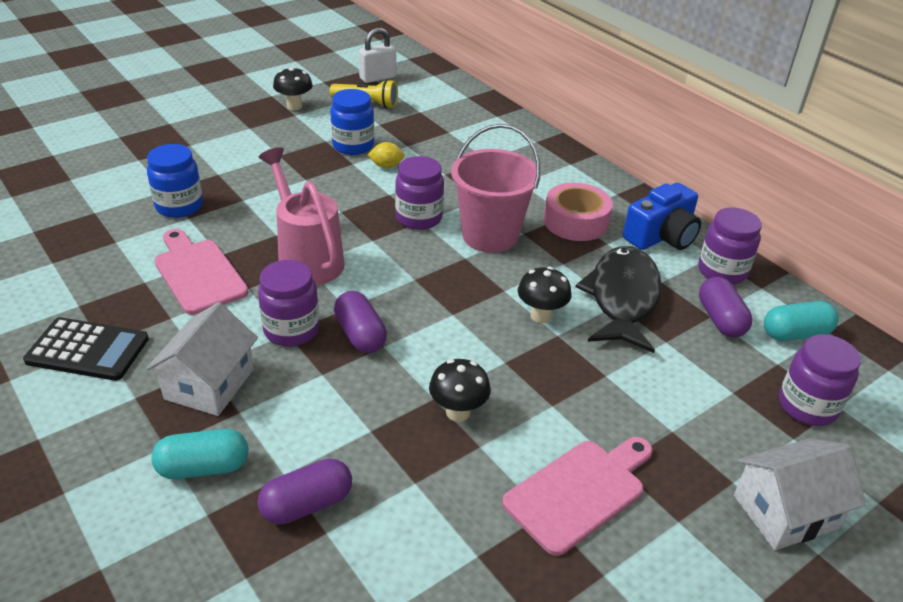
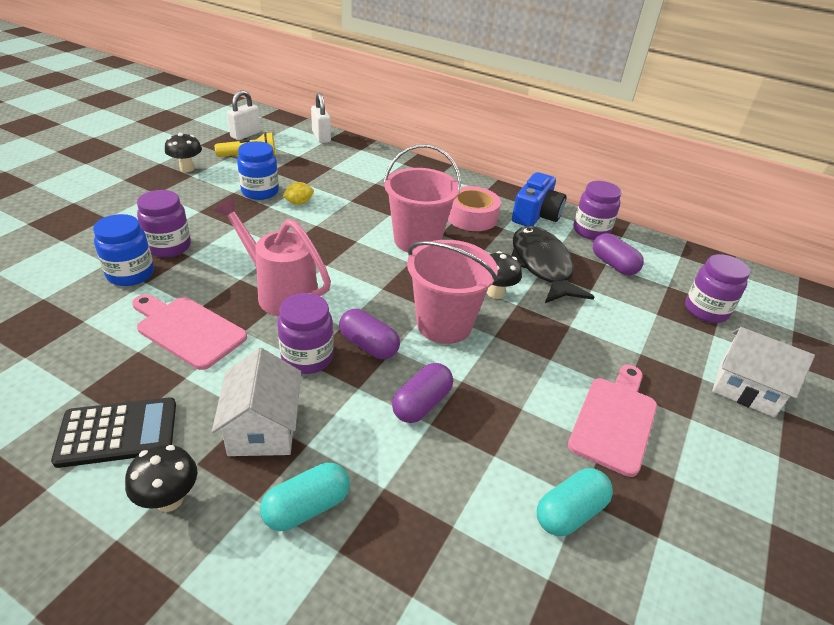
camera: 25 degrees left, 0 degrees up
(307, 504) = (421, 507): purple capsule -> purple capsule (421, 404)
(419, 218) = (353, 239): purple jar -> purple jar (169, 247)
(456, 335) = (444, 324): none -> pink bucket
(458, 412) = (487, 386): black mushroom -> black mushroom (169, 500)
(460, 93) = (321, 137): none -> white padlock
(785, 512) = (746, 388): white house -> white house turned 75 degrees clockwise
(795, 334) = (664, 263): turquoise capsule -> turquoise capsule (569, 512)

